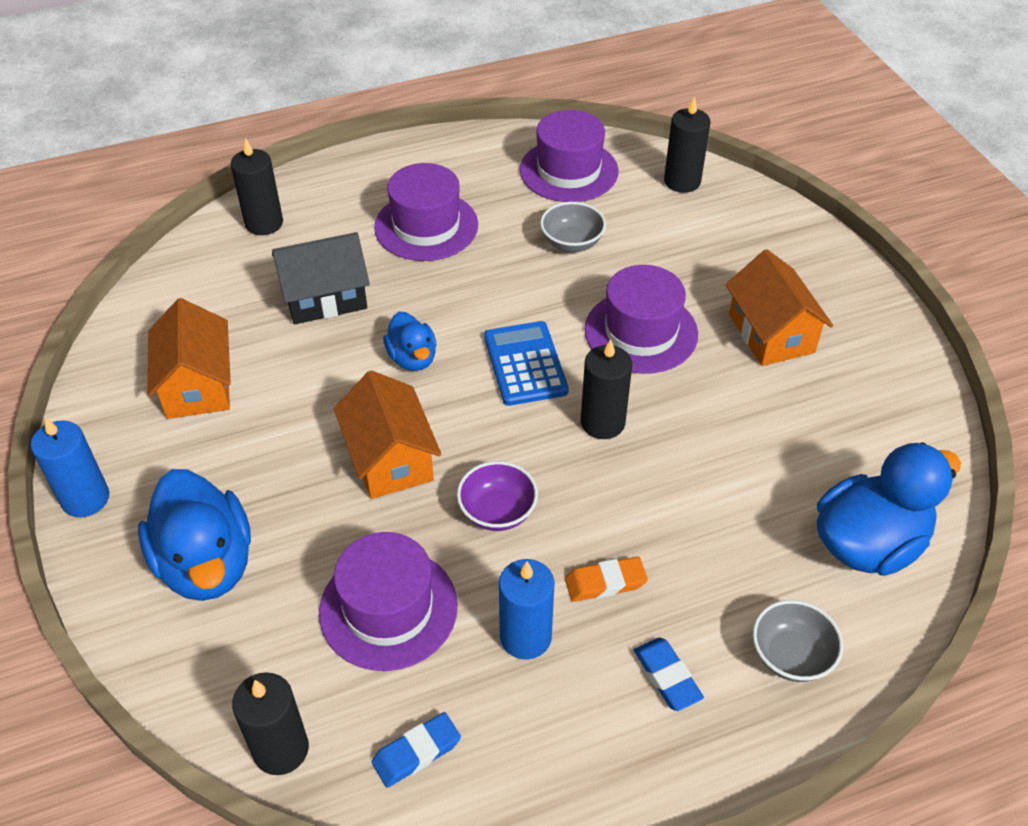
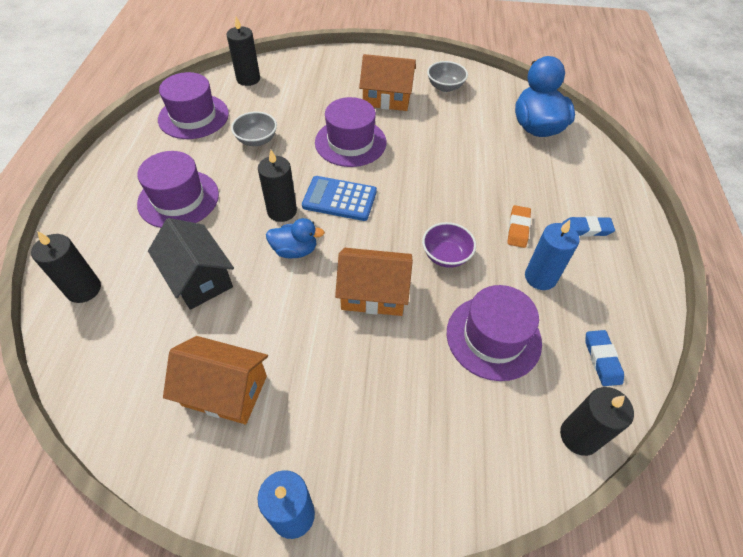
camera: 65 degrees left, 5 degrees up
(206, 564) = (407, 437): blue duck -> none
(325, 297) = (198, 278): black house -> black house turned 45 degrees counterclockwise
(602, 422) = (406, 184): black candle -> black candle (282, 211)
(791, 656) = (589, 180): grey bowl -> grey bowl (445, 87)

